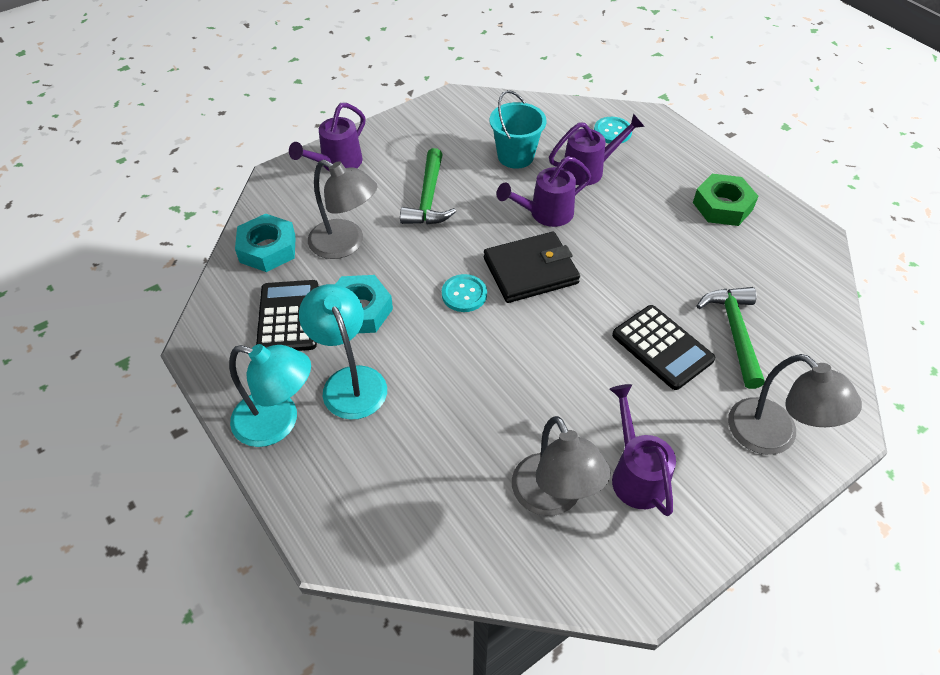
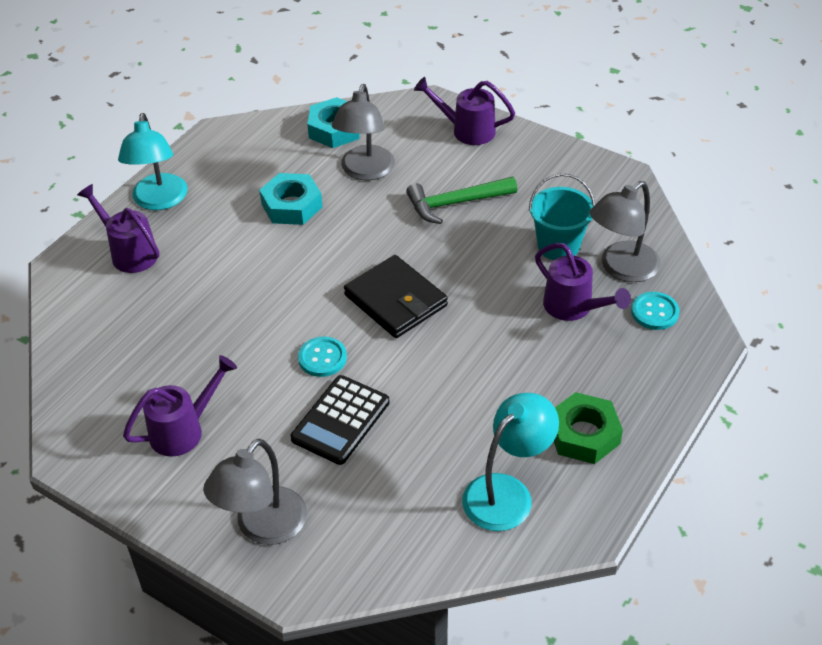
camera: 70 degrees right, 5 degrees down
(288, 317) = (265, 168): black calculator -> none
(350, 381) = (214, 225): turquoise lamp -> turquoise lamp (507, 492)
(464, 294) = (342, 264): turquoise button -> turquoise button (322, 358)
(546, 214) = (483, 291): purple watering can -> purple watering can (130, 253)
(553, 498) = (141, 380): grey lamp -> grey lamp (621, 268)
(734, 332) = (388, 475): green hammer -> none

